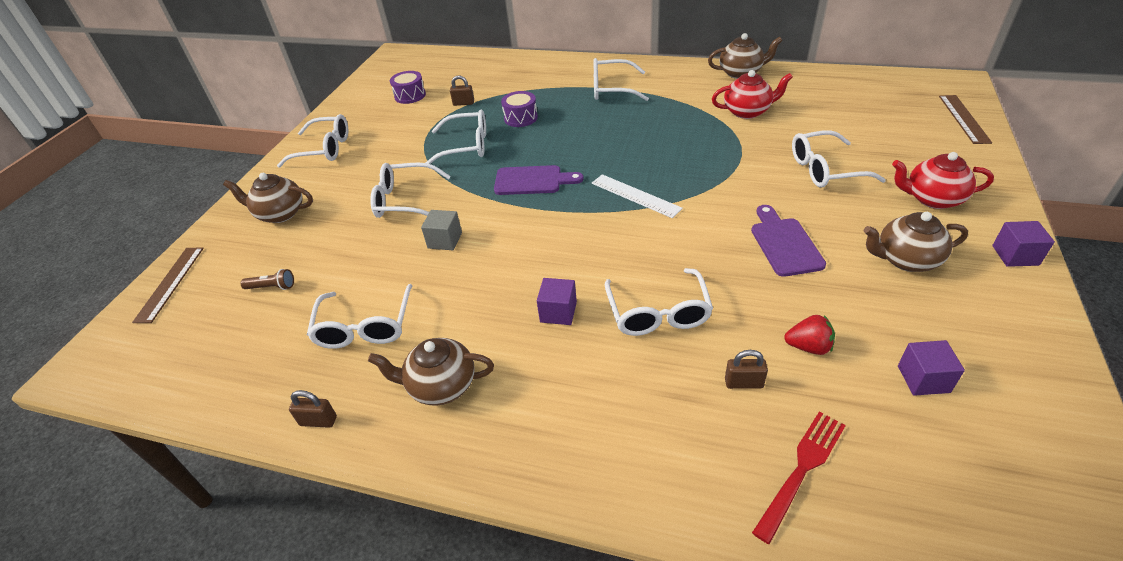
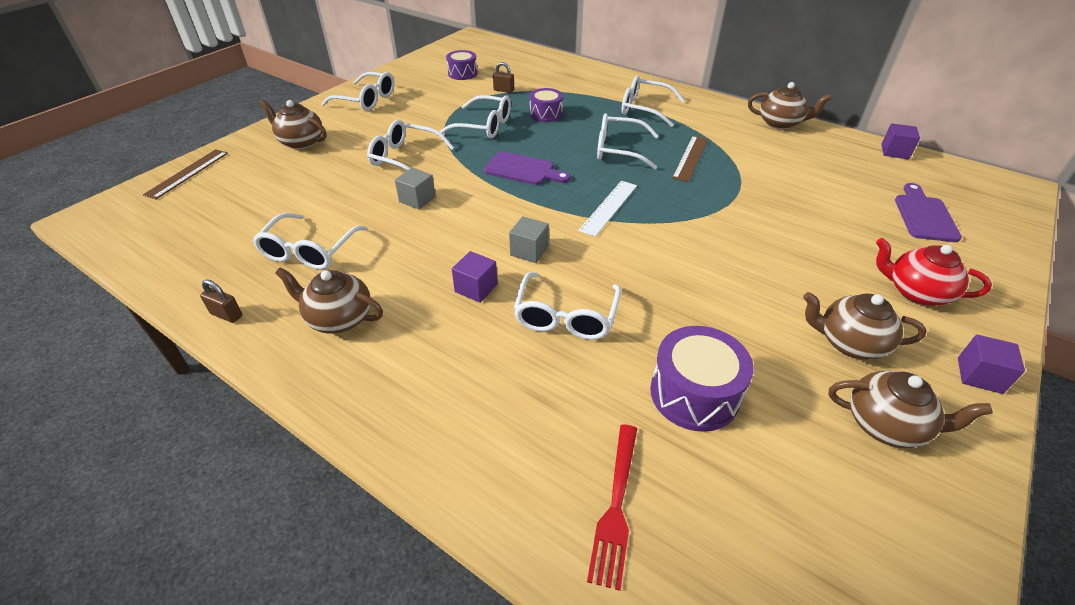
camera: 15 degrees right, 0 degrees up
(272, 287) = (259, 198): brown flashlight -> none
(587, 260) = (529, 251): none -> grey cube
(635, 196) = (608, 207): white ruler -> white ruler turned 60 degrees clockwise
(743, 383) = (608, 406): brown padlock -> none
(747, 112) = (765, 160): red teapot -> none
(784, 243) = (728, 290): purple cutting board -> purple cutting board (924, 215)
(801, 470) = (616, 506): red fork -> red fork turned 135 degrees clockwise
(808, 347) = (694, 394): red strawberry -> purple drum
(825, 169) = (814, 233): white glasses -> white glasses (618, 150)
(923, 379) = (797, 464): purple cube -> purple cube (894, 152)
(963, 118) = (1000, 223): brown ruler -> brown ruler (690, 158)
(970, 321) = (886, 425): none -> brown teapot

